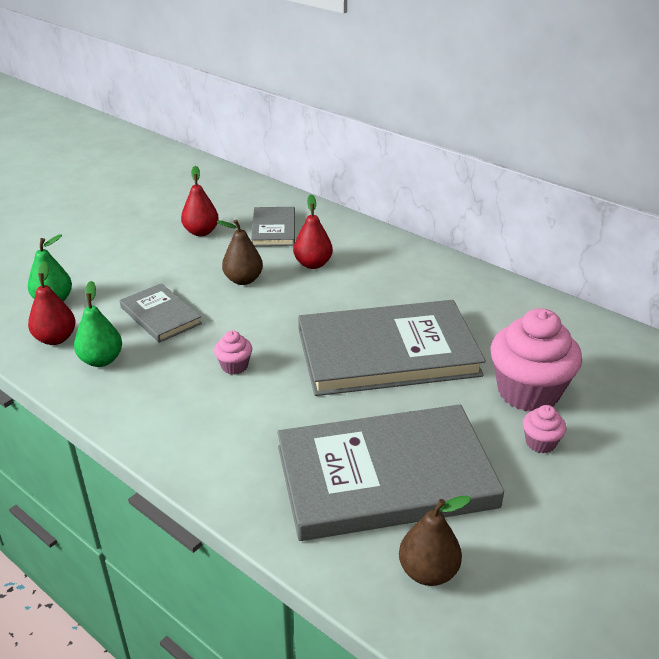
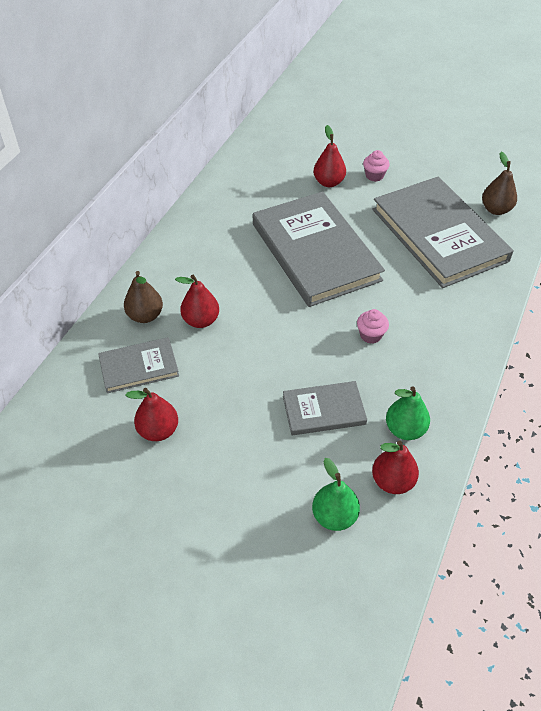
camera: 105 degrees left, 15 degrees up
(160, 315) = (324, 410): grey book -> grey book turned 45 degrees clockwise
(243, 280) = (244, 365): brown pear -> brown pear (145, 316)
(528, 392) = (328, 182): pink cupcake -> red pear

